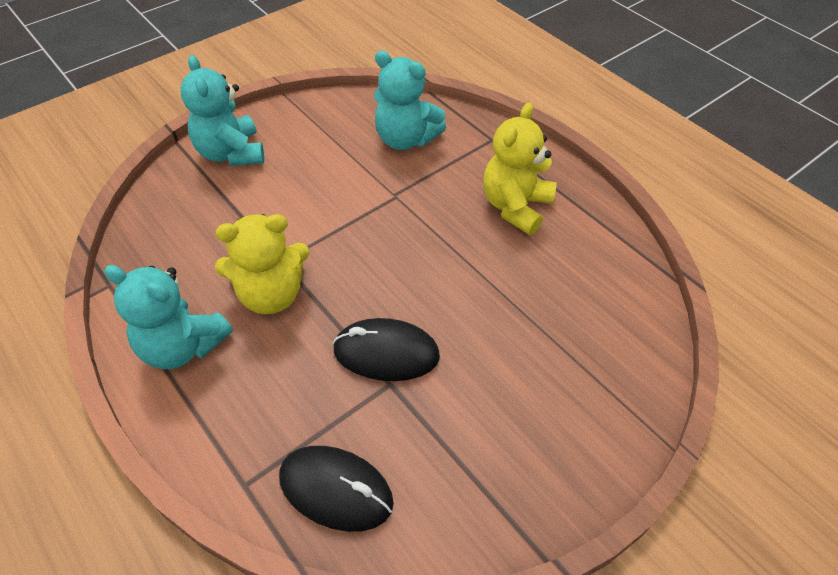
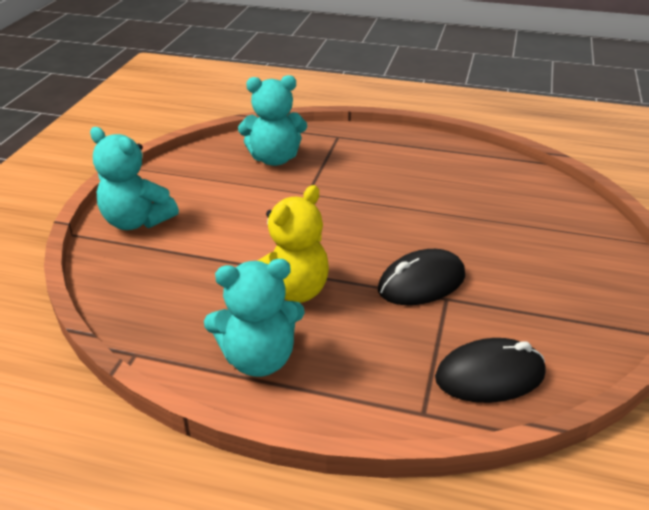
camera: 35 degrees left, 15 degrees down
(515, 206) = (401, 166): yellow teddy bear -> none

